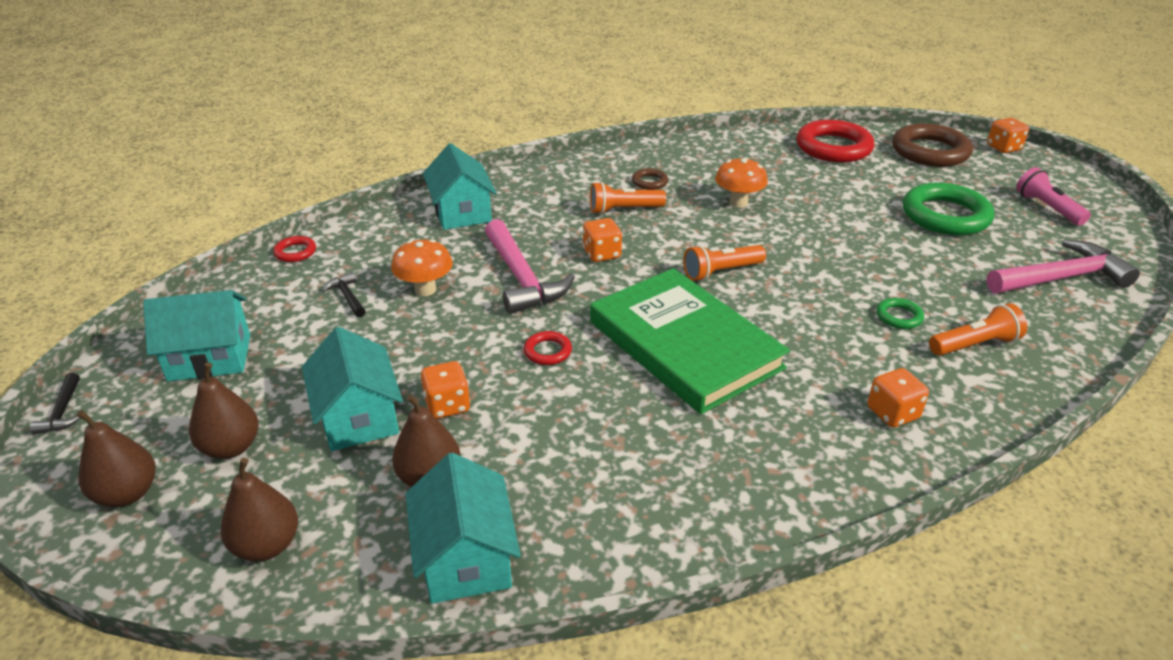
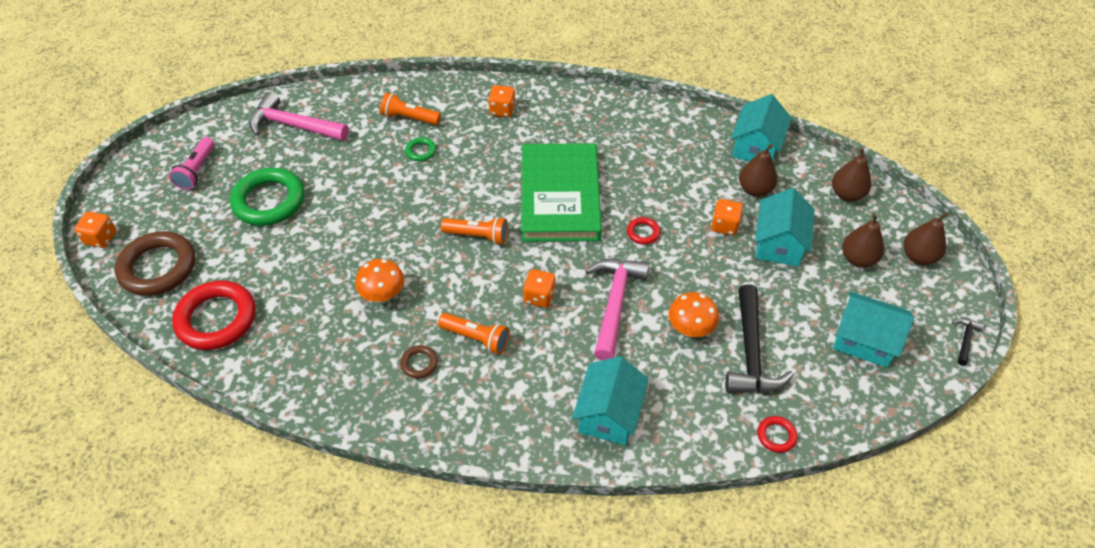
camera: 145 degrees left, 15 degrees up
(348, 297) = (750, 352): black hammer -> black hammer, size x2.19

